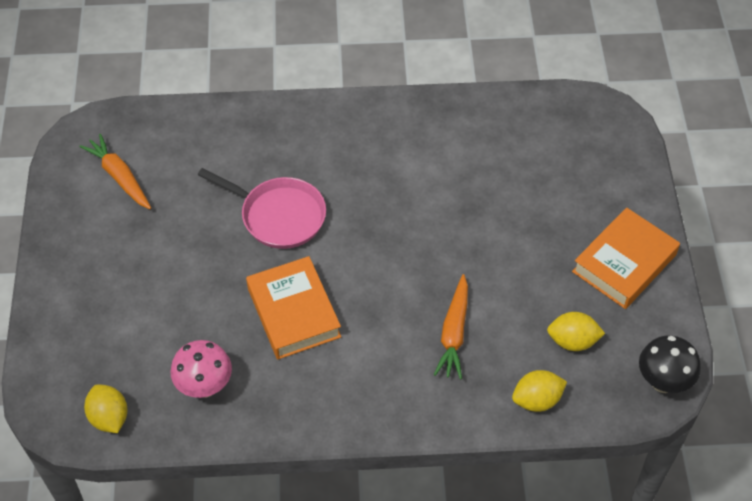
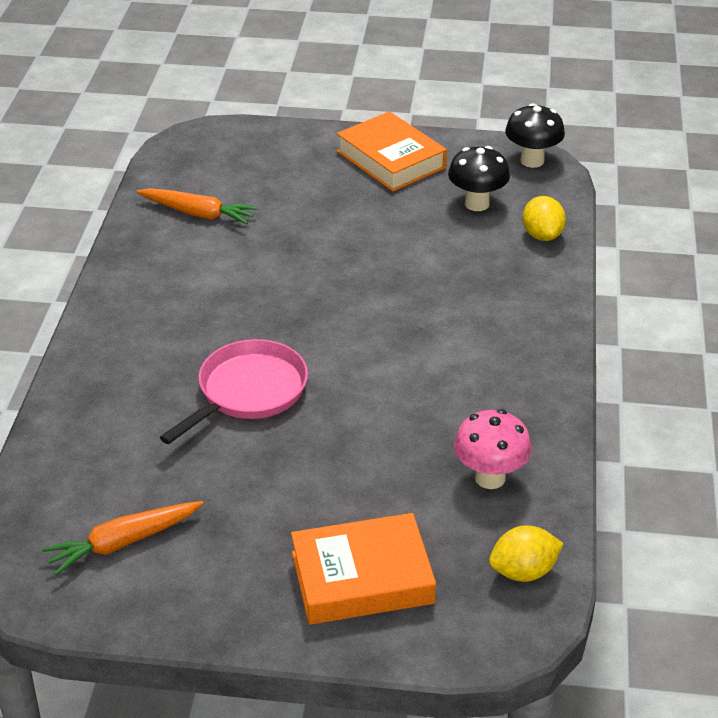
camera: 80 degrees left, 15 degrees down
(293, 312) = (398, 393): orange book -> orange book (362, 578)
(454, 333) = (451, 277): orange carrot -> orange carrot (198, 213)
(572, 341) = (477, 204): yellow lemon -> black mushroom

